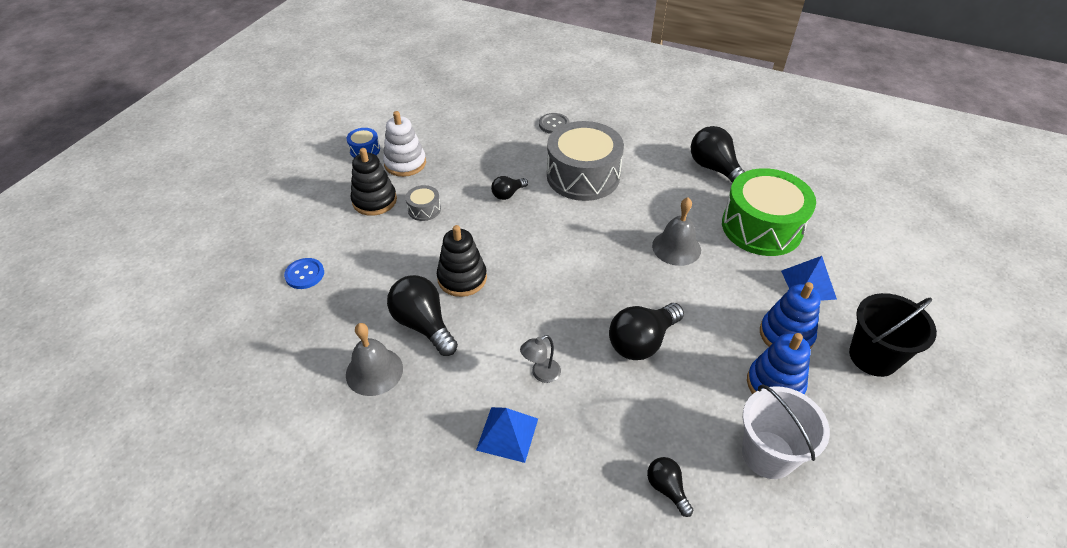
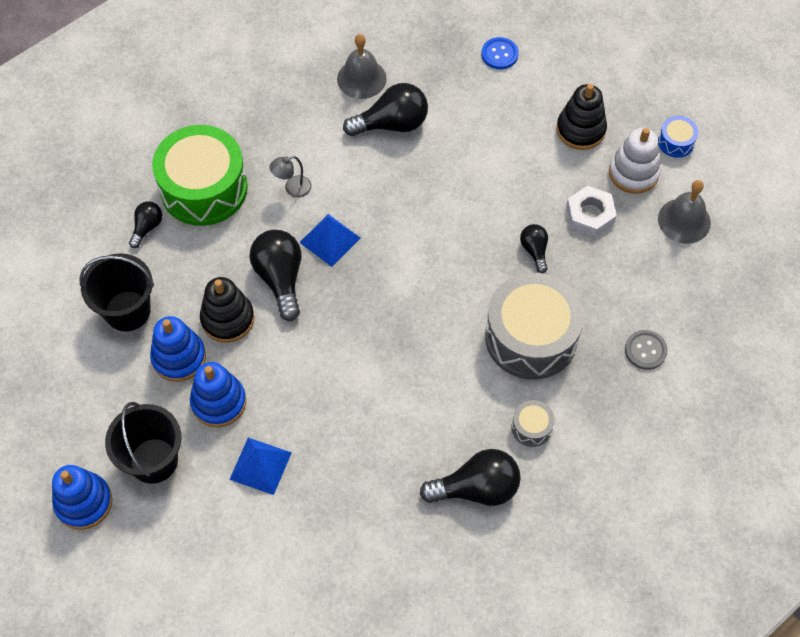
camera: 115 degrees right, 15 degrees up
(424, 209) = (546, 168): grey drum -> grey drum (531, 427)
(457, 175) = (590, 214): none -> white nut
(462, 278) = (431, 169): black stacking toy -> black stacking toy (227, 319)
(507, 434) = (252, 146): blue pyramid -> blue pyramid (330, 240)
(541, 374) = (292, 189): grey lamp -> grey lamp turned 105 degrees counterclockwise
(667, 488) = (147, 227): black light bulb -> black light bulb turned 60 degrees counterclockwise
(676, 247) = (374, 371): grey bell -> grey bell (684, 220)
(761, 227) = (358, 476): green drum -> green drum (204, 188)
(768, 454) = (127, 311): white bucket -> black bucket
(954, 390) = (84, 502): none -> blue stacking toy

